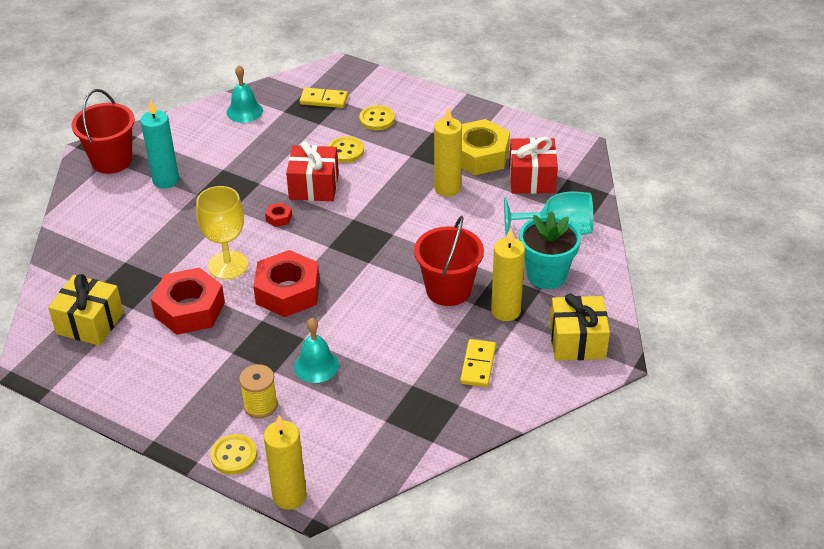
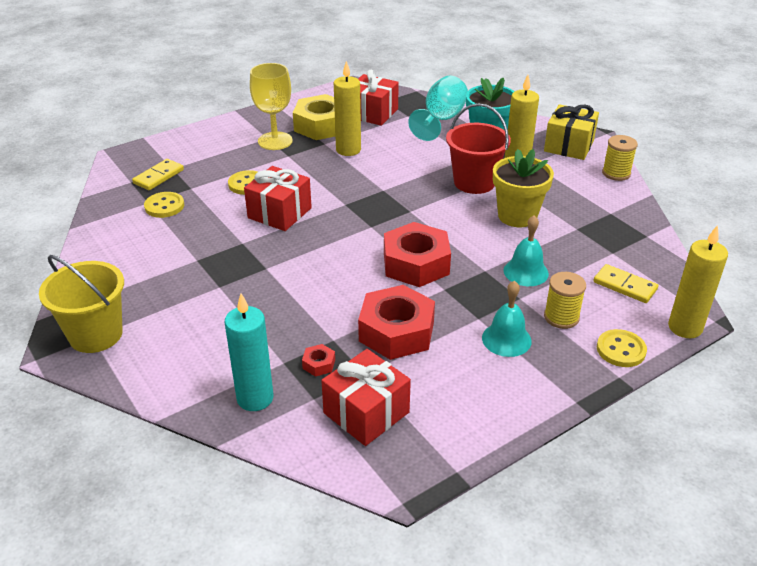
camera: 65 degrees left, 5 degrees down
(90, 323) = (366, 413): yellow gift -> red gift
(111, 160) = (96, 335): red bucket -> yellow bucket
(166, 180) = (175, 302): turquoise candle -> turquoise candle (255, 398)
(228, 265) = (349, 291): yellow goblet -> yellow goblet (275, 141)
(244, 111) = (119, 224): turquoise bell -> turquoise bell (506, 339)
(279, 218) = (306, 243): red nut -> red nut (319, 364)
(377, 119) = (220, 158): yellow button -> yellow button (164, 206)
(407, 336) = (517, 216): none -> yellow flower pot
(478, 365) = (570, 192): yellow domino -> yellow domino (624, 286)
(544, 393) = (616, 173): none -> yellow spool

